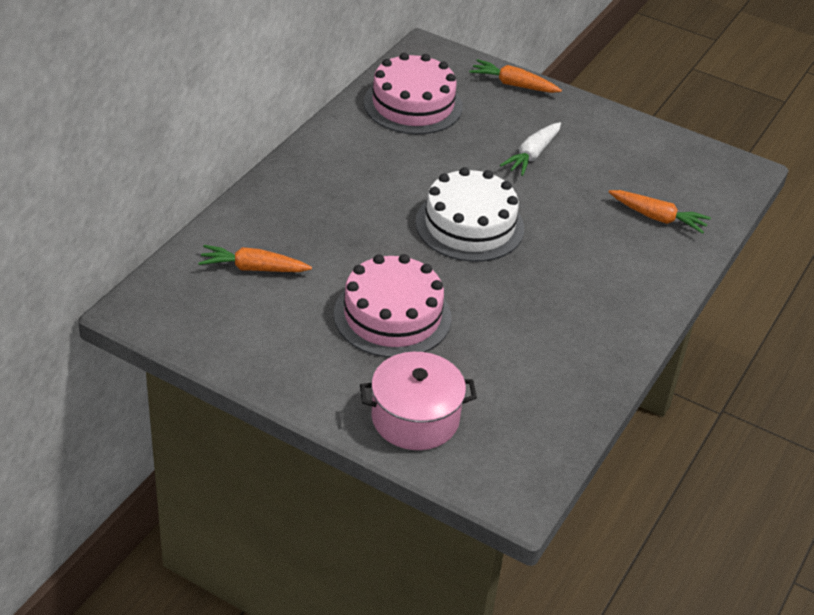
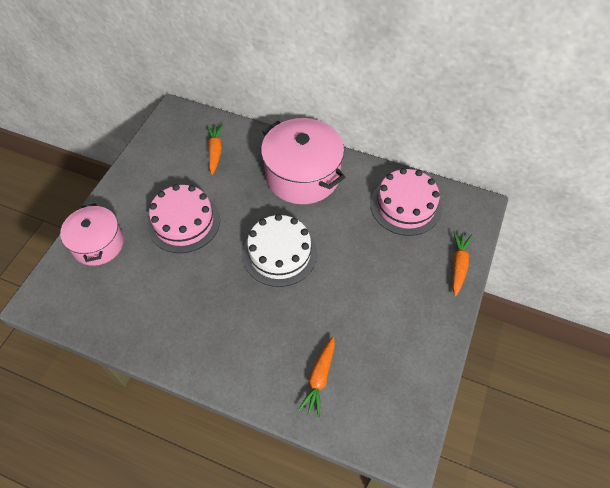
camera: 85 degrees right, 15 degrees up
(333, 184) = (302, 175): none -> pink pot
(532, 155) = (372, 285): white carrot -> none

